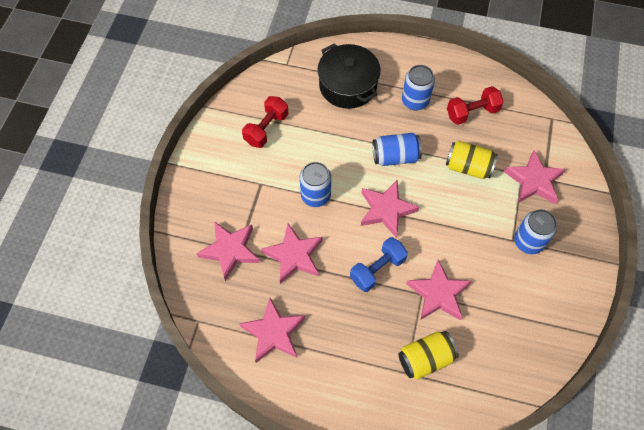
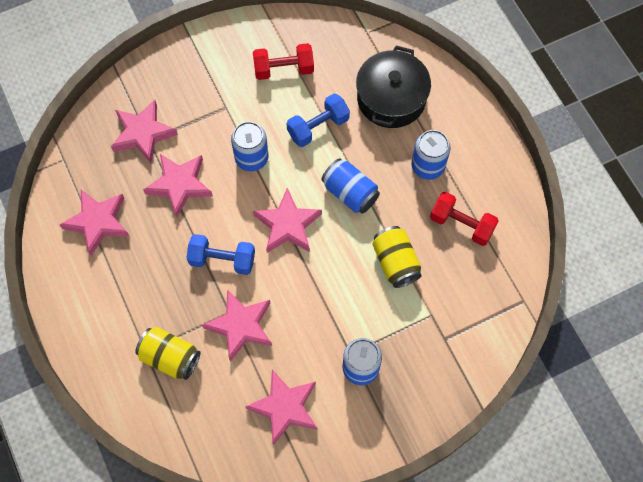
camera: 50 degrees right, 5 degrees up
(329, 140) = (318, 127): none -> blue dumbbell
(533, 181) = (433, 330): pink star -> pink star (284, 407)

